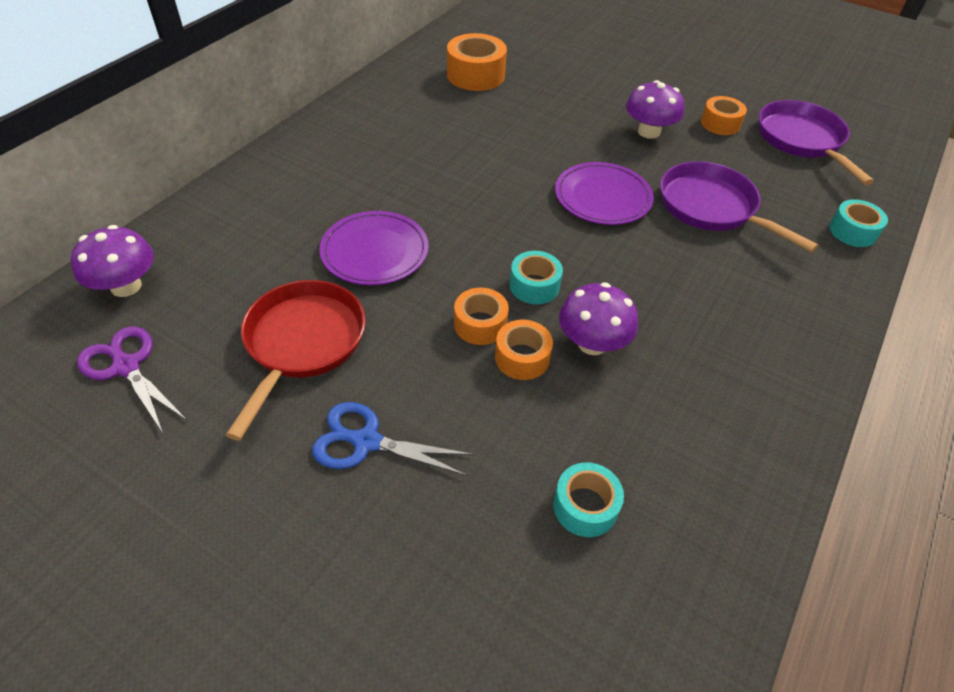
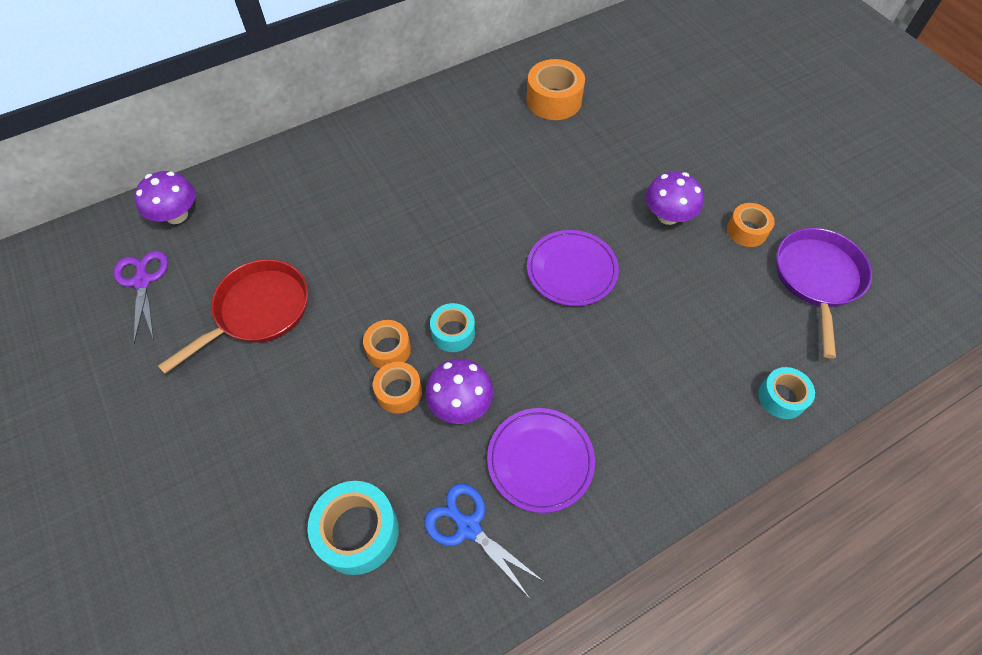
camera: 30 degrees right, 10 degrees up
(366, 441) = (250, 408): blue scissors -> blue scissors (468, 527)
(375, 252) = (355, 252): purple plate -> purple plate (540, 460)
(585, 506) = (358, 532): turquoise tape -> turquoise tape, size x1.59
(712, 208) = (663, 318): purple pan -> none

